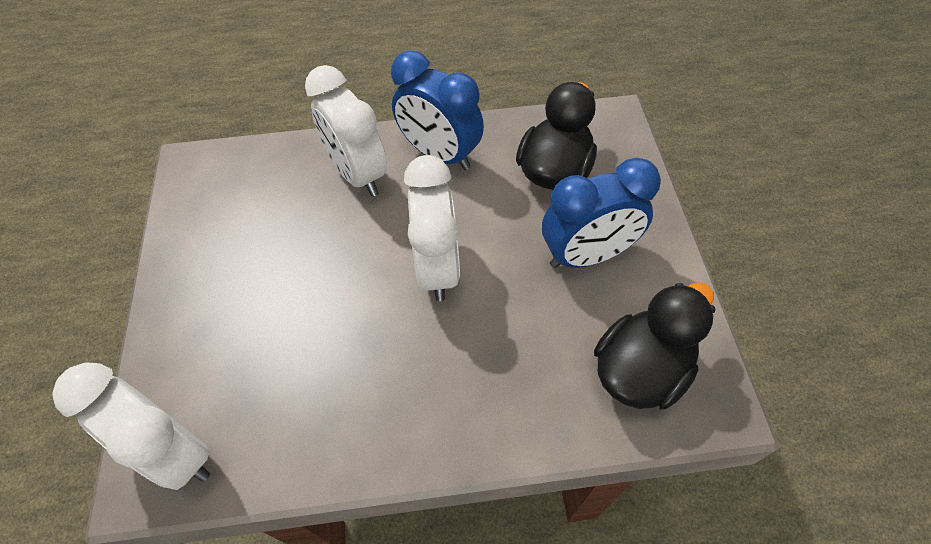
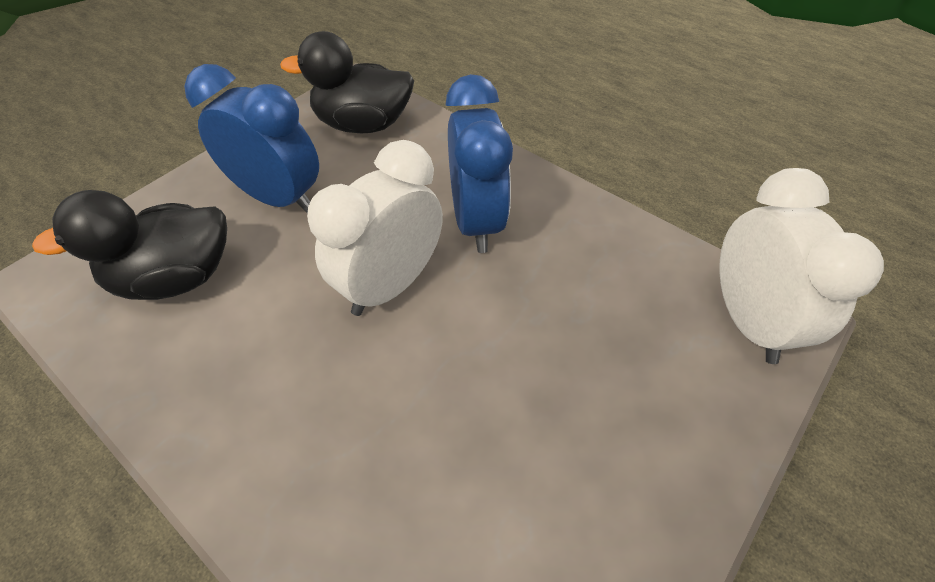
camera: 135 degrees left, 5 degrees down
(358, 174) = (328, 470): white clock -> none
(440, 155) = (223, 402): blue clock -> blue clock (476, 221)

